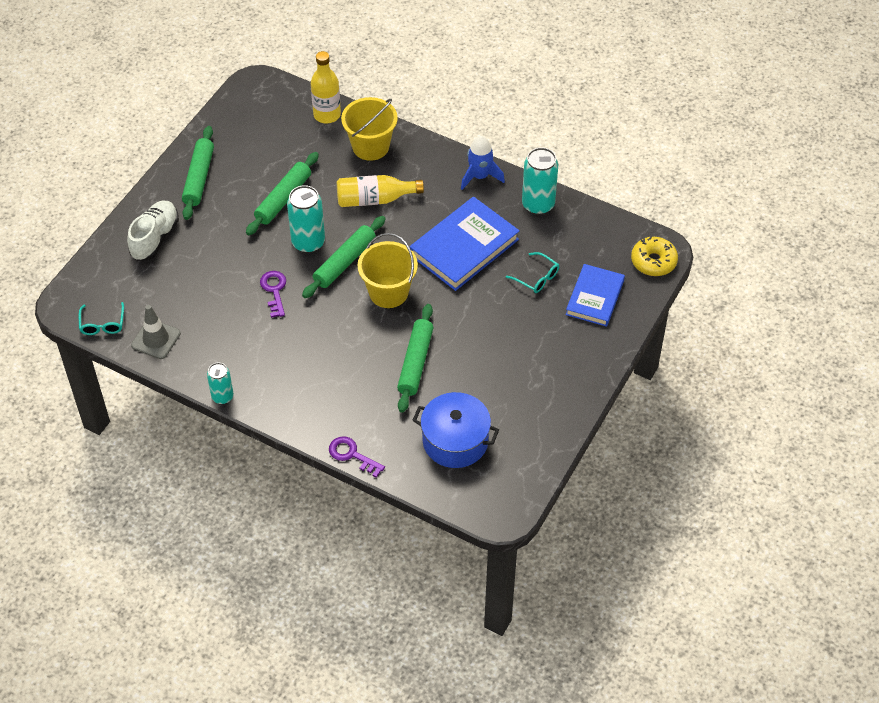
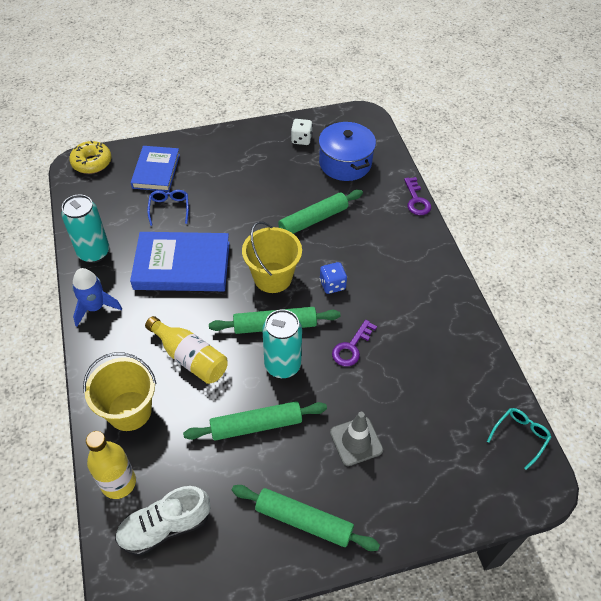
camera: 135 degrees left, 0 degrees up
(155, 238) = (404, 486): white shoe -> white shoe (165, 527)
(156, 339) = (484, 384): grey traffic cone -> grey traffic cone (356, 441)
(198, 178) = (303, 521): green rolling pin -> green rolling pin turned 60 degrees clockwise
(222, 397) = (469, 299): turquoise can -> none
(338, 323) = (332, 285): none -> blue dice
(523, 432) = (301, 139): none -> white dice
(537, 278) = (169, 208): turquoise glasses -> blue glasses
(595, 297) = (156, 171): blue book -> blue book turned 60 degrees counterclockwise

